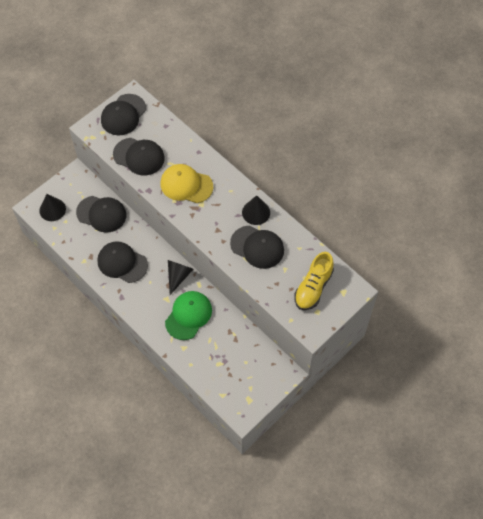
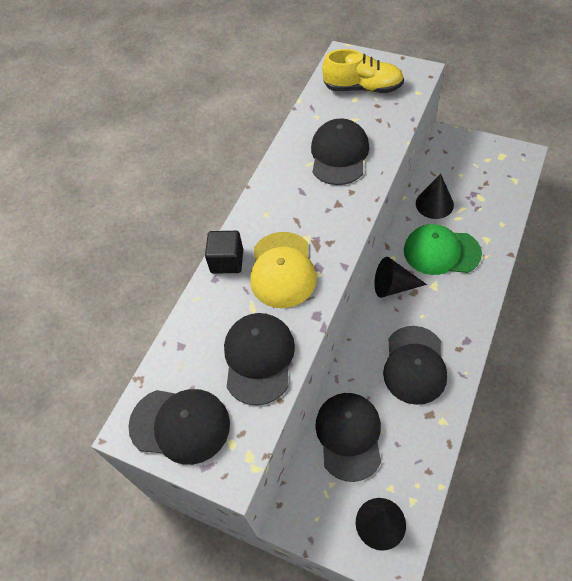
camera: 105 degrees left, 5 degrees down
(207, 161) = (227, 261): none -> black cube
(256, 212) = (287, 174): black cone -> black cone (434, 204)

